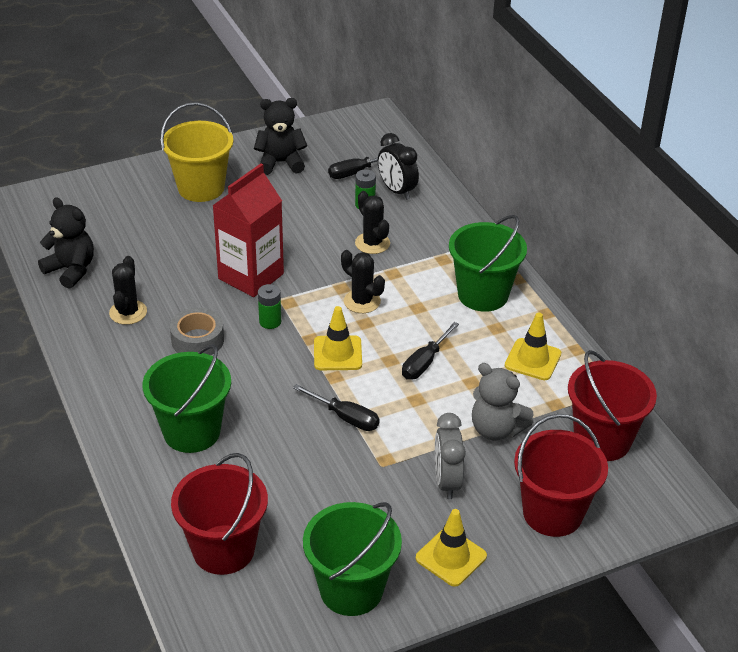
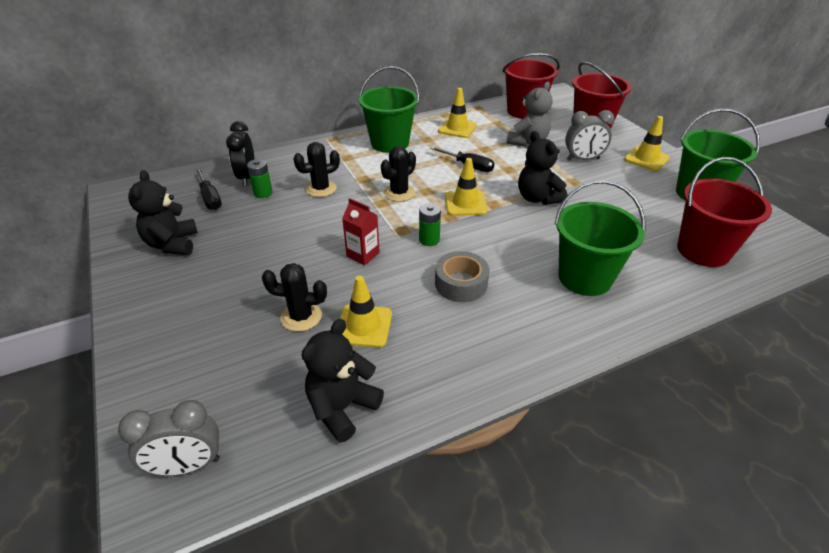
camera: 90 degrees left, 0 degrees up
(44, 208) = (188, 466): none -> grey clock
(128, 312) = (423, 341): black cactus -> black cactus (301, 317)
(153, 279) = (363, 326): none -> yellow traffic cone
(201, 188) = (197, 301): yellow bucket -> none
(251, 276) = (363, 254): red carton -> red carton, size x0.51
(346, 418) = (537, 198): black screwdriver -> black teddy bear
(397, 191) = (247, 177): black clock -> black clock turned 120 degrees clockwise

